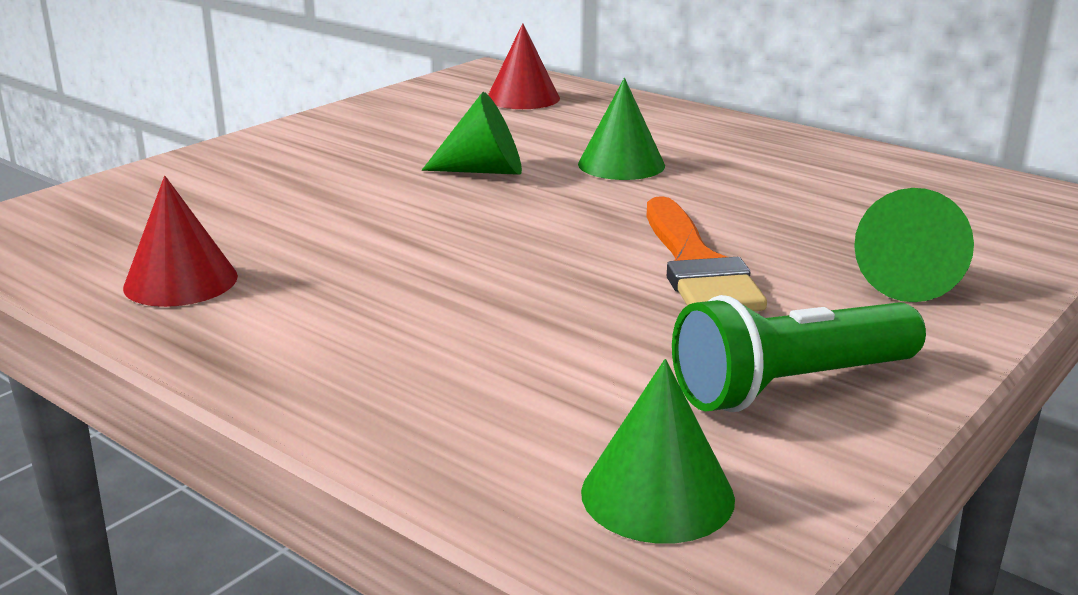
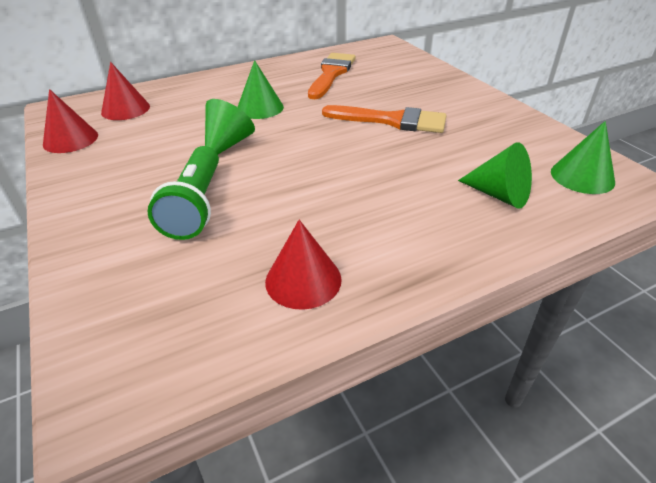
camera: 65 degrees left, 15 degrees up
(417, 97) = (70, 139): none -> red cone
(790, 386) = (507, 131): green flashlight -> green flashlight (195, 206)
(832, 185) = (331, 74): none -> orange brush
(905, 281) = (432, 88): green cone -> green cone (499, 195)

